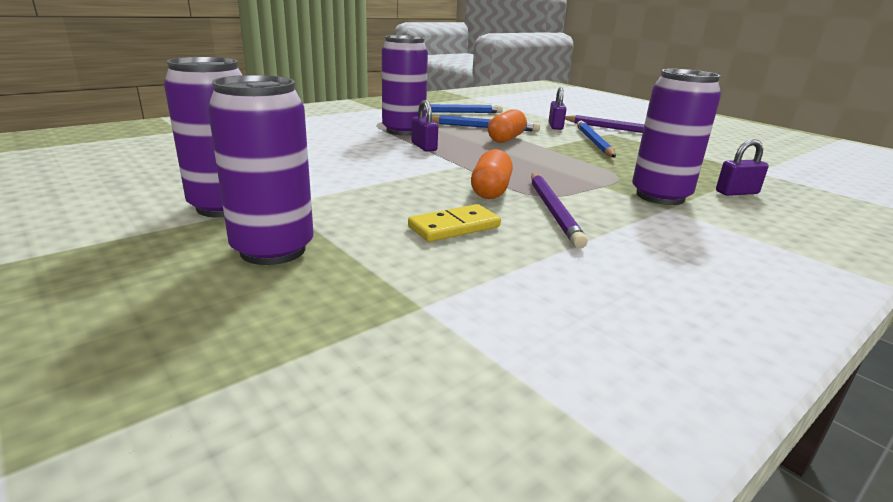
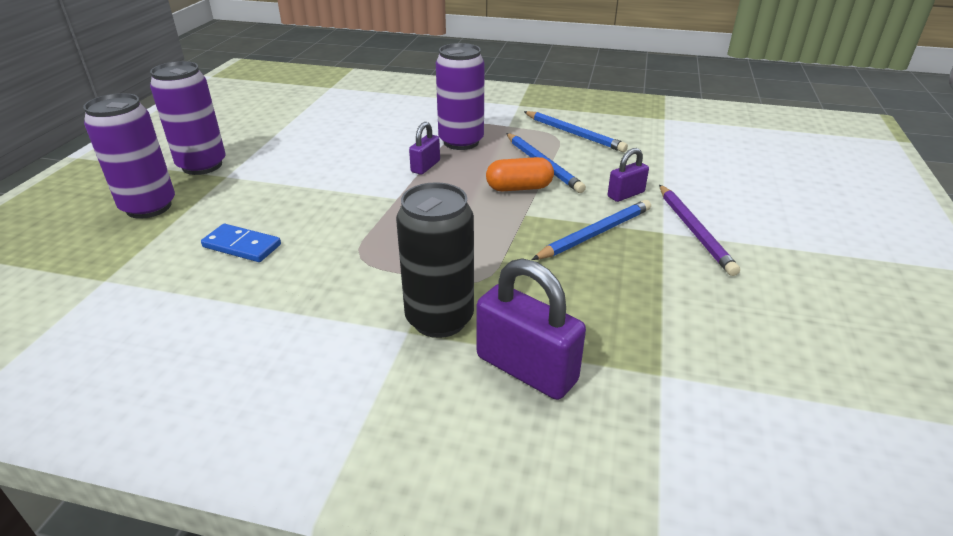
camera: 55 degrees right, 10 degrees up
(454, 227) = (242, 246): yellow domino -> blue domino
(490, 190) = (342, 232): orange capsule -> none
(553, 210) = (324, 274): purple pencil -> none
(660, 196) = (439, 319): purple can -> black can
(737, 192) = (526, 369): purple padlock -> purple padlock, size x1.81

